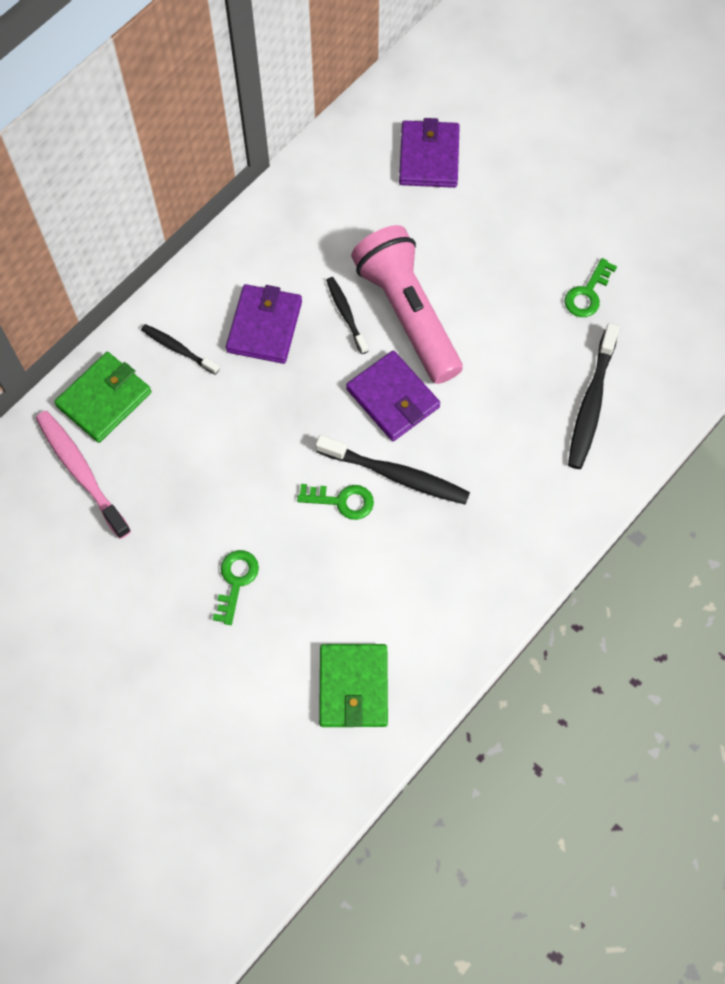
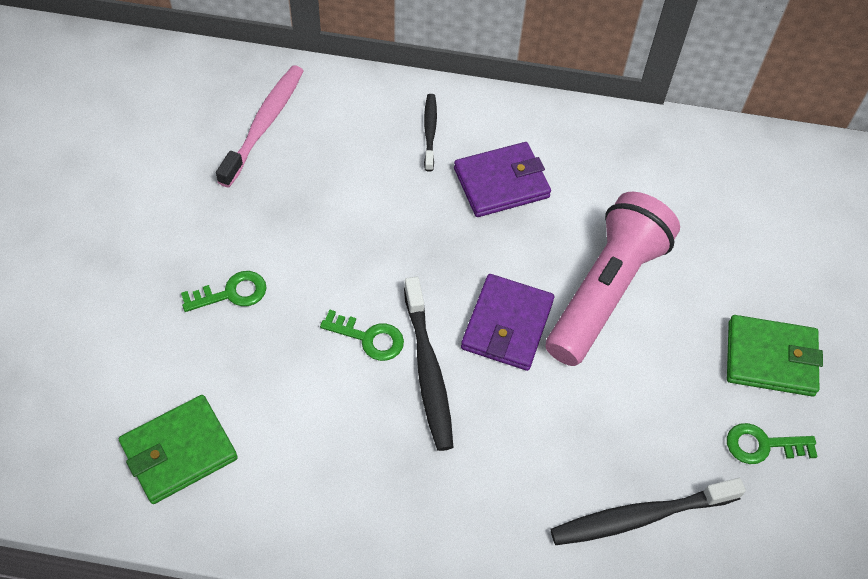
camera: 55 degrees right, 10 degrees down
(104, 399) = (343, 105): green wallet -> green wallet (770, 358)
(342, 501) = (369, 338): green key -> green key turned 45 degrees counterclockwise
(346, 314) = (564, 240): black toothbrush -> none
(429, 157) = (785, 221): purple wallet -> none

